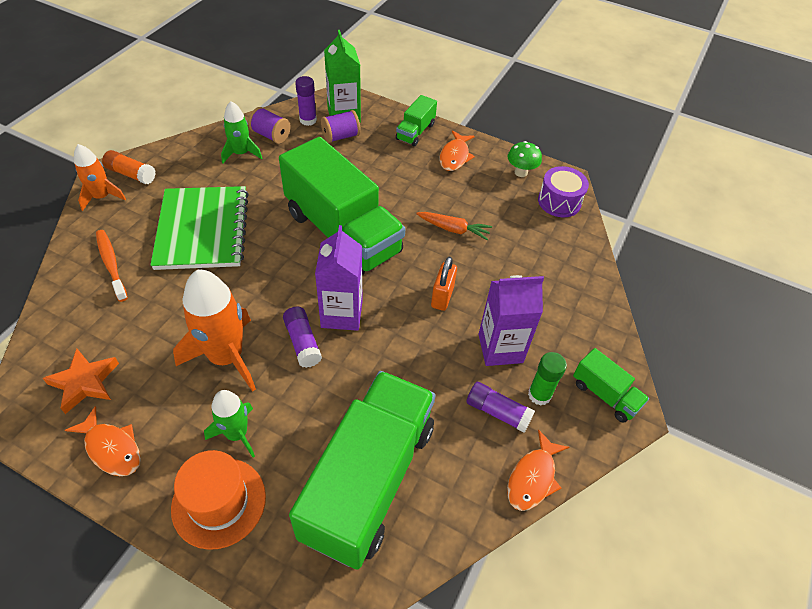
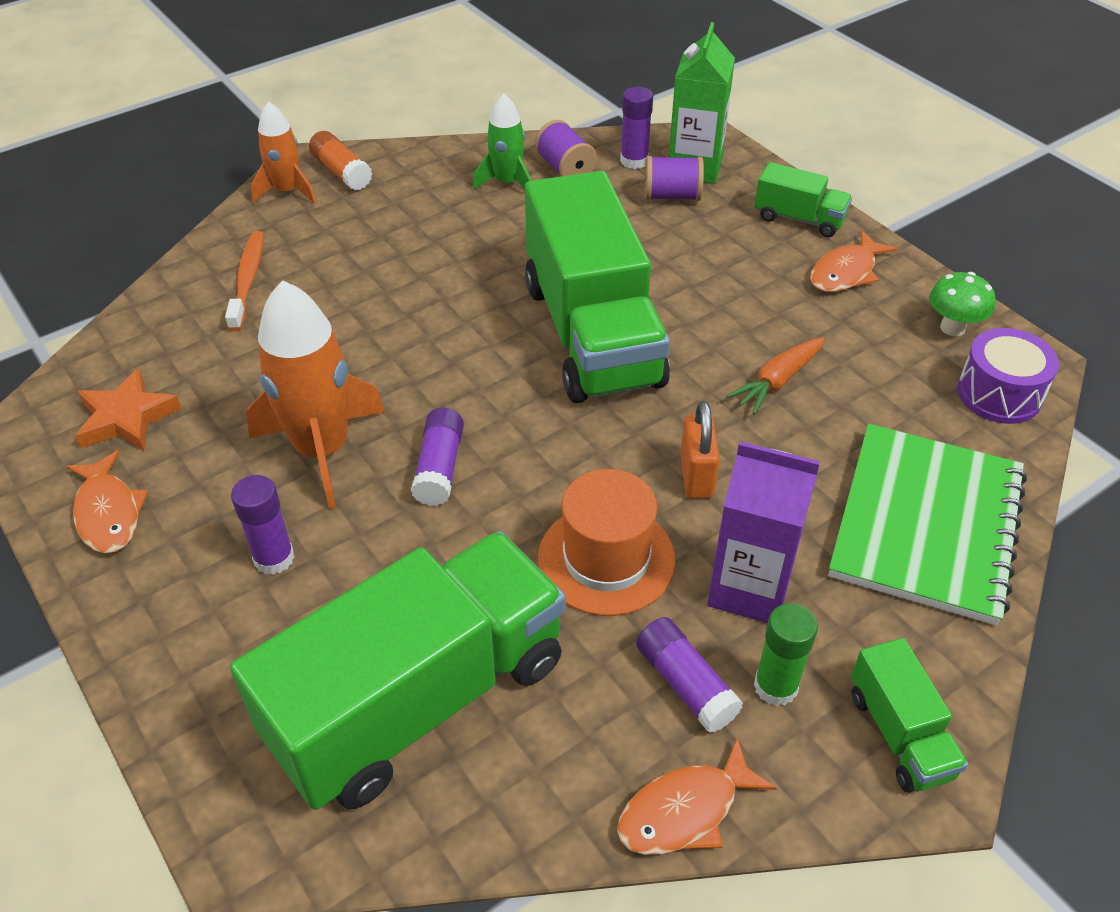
camera: 30 degrees right, 5 degrees down
(202, 229) = (392, 270): green notebook -> green notebook (926, 524)
(219, 502) = (196, 639): orange hat -> orange hat (606, 559)
(237, 434) = (274, 558): green rocket -> purple glue stick
(341, 314) = (521, 448): purple carton -> none
(415, 132) = (799, 219): green truck -> green truck turned 120 degrees counterclockwise
(442, 297) = (696, 476): orange padlock -> orange padlock turned 45 degrees counterclockwise
(453, 229) = (777, 381): orange carrot -> orange carrot turned 90 degrees clockwise

